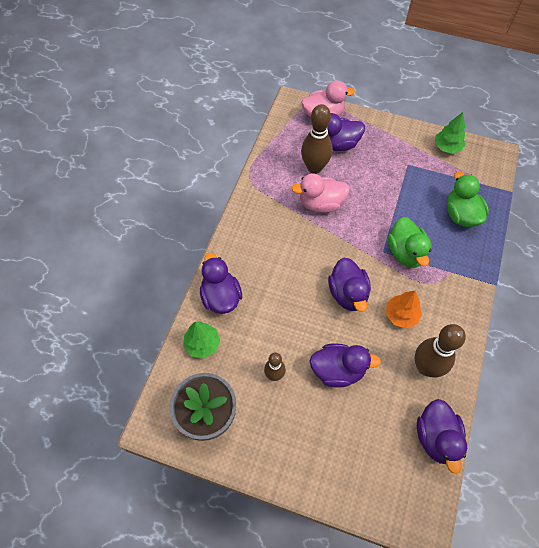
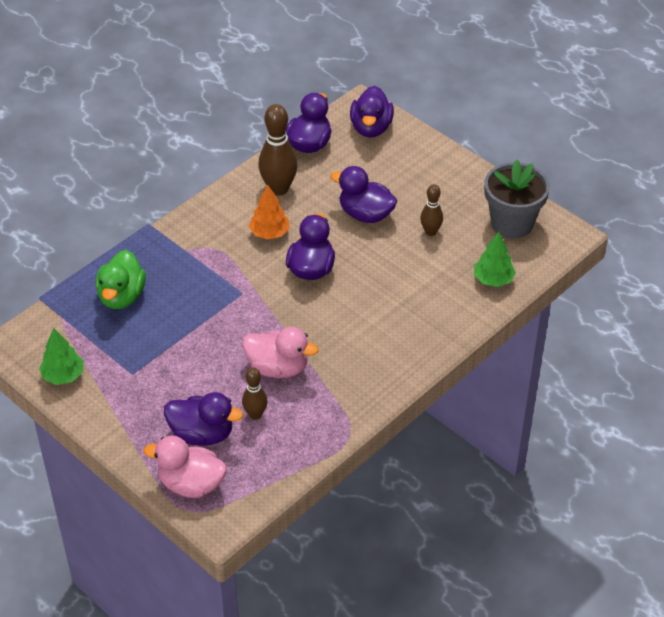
camera: 155 degrees left, 15 degrees down
(221, 297) = (453, 314): purple duck -> purple duck (371, 128)
(314, 167) = (255, 414): brown bowling pin -> brown bowling pin, size x0.57
(406, 252) = (218, 283): green duck -> none

